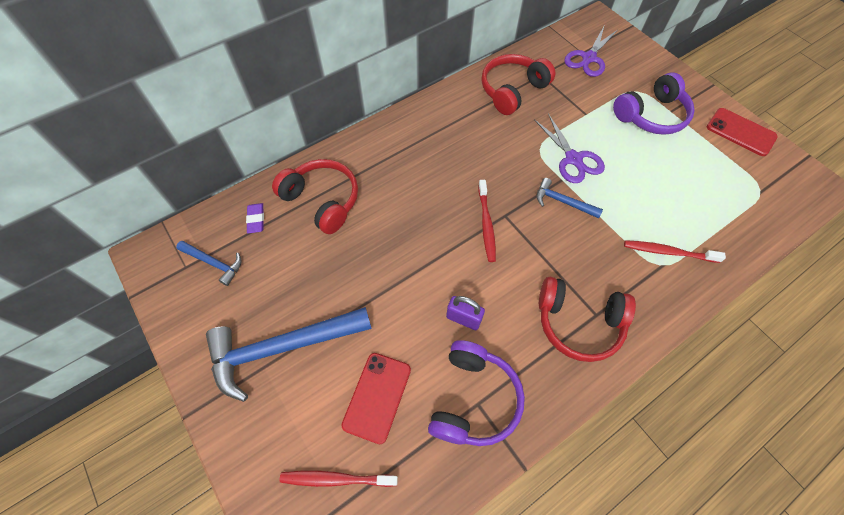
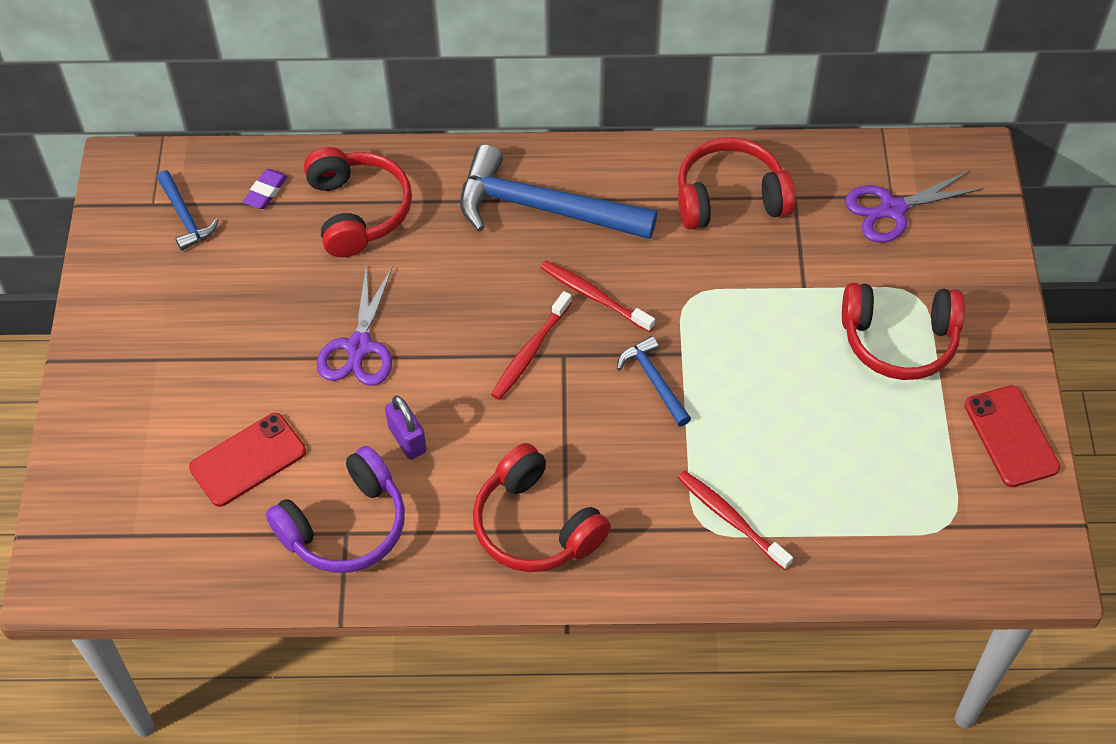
camera: 35 degrees right, 5 degrees down
(282, 348) = (189, 352): blue hammer -> blue hammer (543, 208)
(336, 479) = (149, 509): red toothbrush -> red toothbrush (594, 296)
(573, 159) = (723, 336): purple scissors -> purple scissors (359, 347)
(651, 115) = (899, 340): purple headphones -> red headphones

